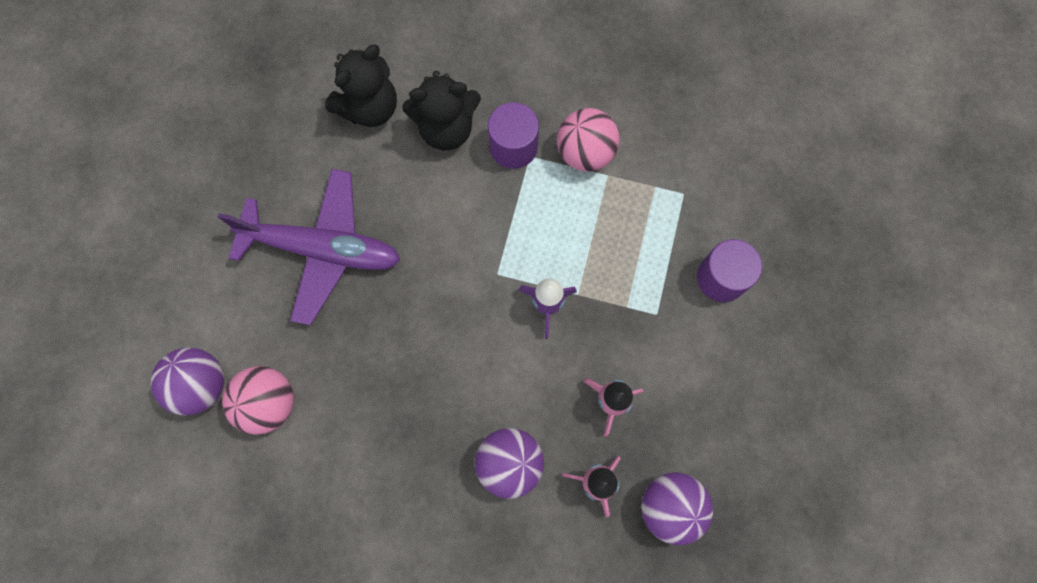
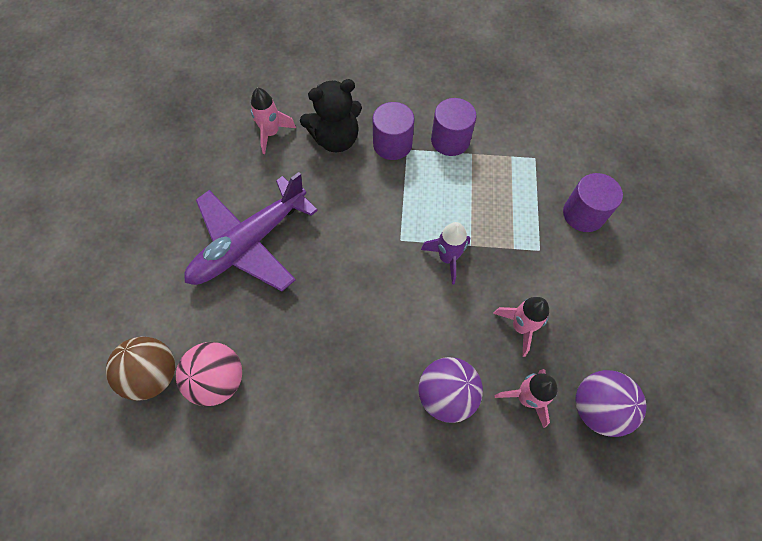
camera: 10 degrees left, 10 degrees down
(201, 385) = (154, 374): purple ball -> brown ball
(323, 249) = (249, 244): purple plane -> purple plane turned 135 degrees clockwise
(369, 108) = (271, 133): black teddy bear -> pink rocket
(585, 153) = (450, 140): pink ball -> purple cylinder

